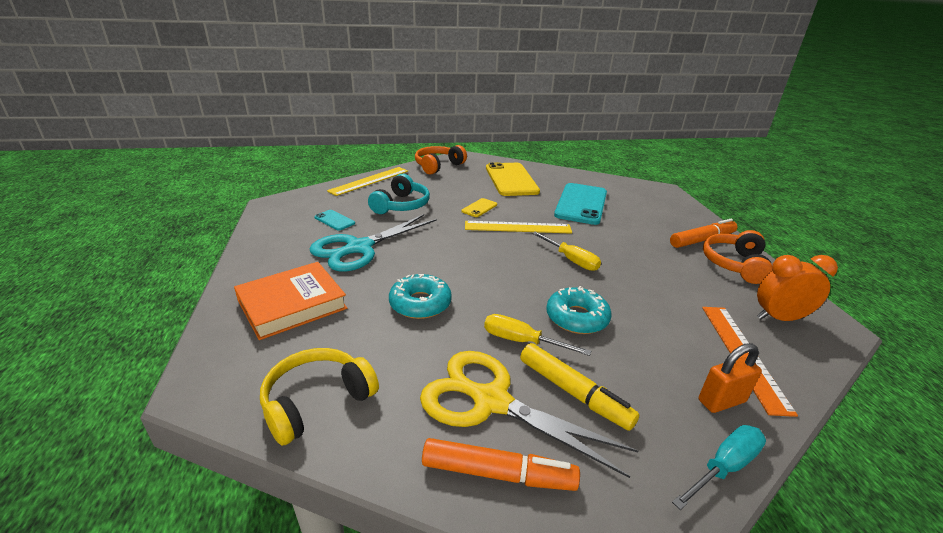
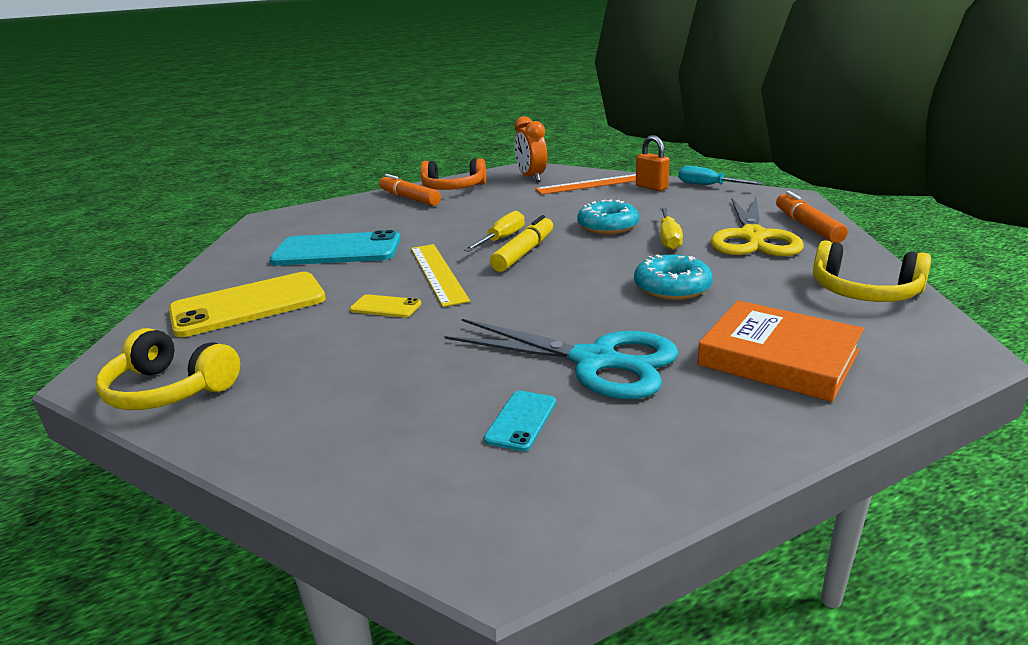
camera: 105 degrees left, 5 degrees down
(369, 181) = (286, 453): yellow ruler -> none
(401, 205) = (410, 372): turquoise headphones -> none
(438, 166) = (170, 389): orange headphones -> yellow headphones
(574, 392) = (703, 218): yellow marker -> yellow marker (524, 252)

